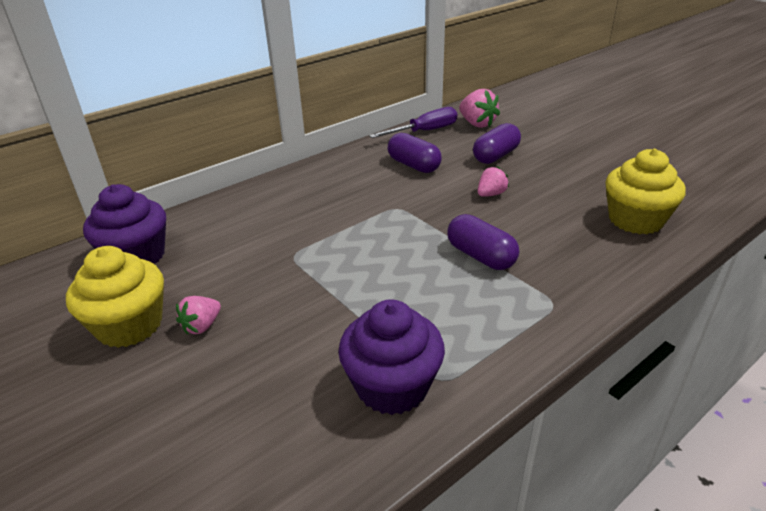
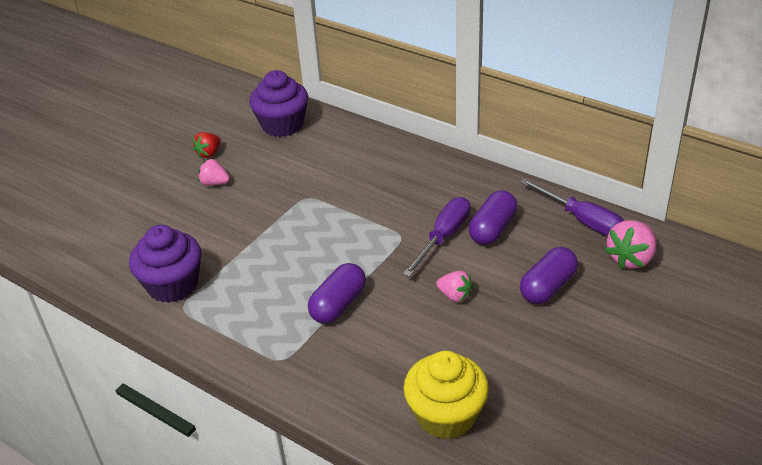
camera: 75 degrees right, 5 degrees up
(129, 325) = (209, 153): yellow cupcake -> red strawberry
(411, 188) = (444, 237): none -> purple screwdriver
(496, 156) = (548, 287): purple capsule -> purple capsule turned 75 degrees counterclockwise

